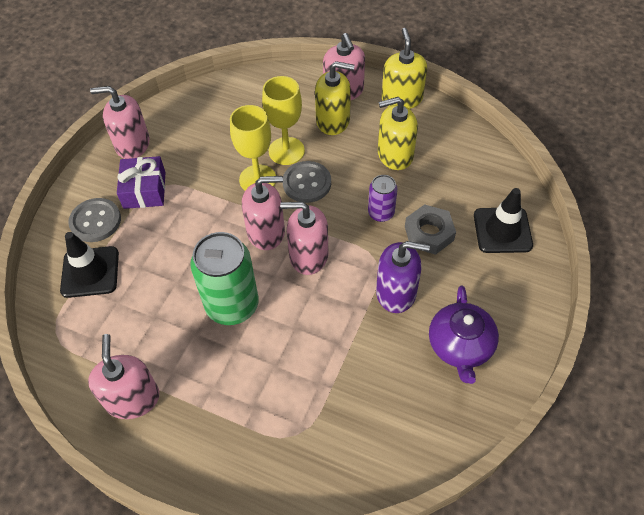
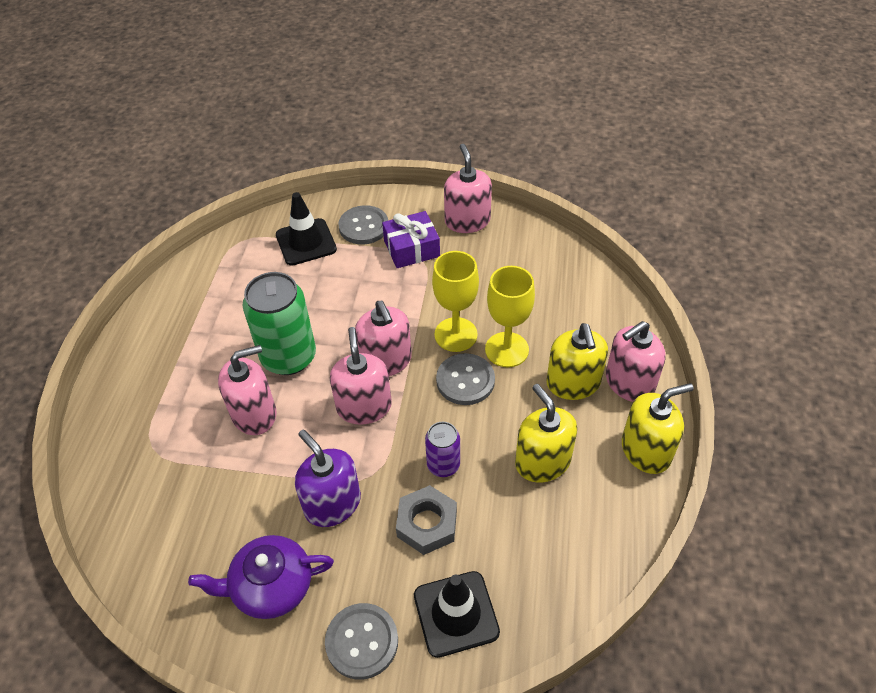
camera: 75 degrees right, 5 degrees down
(132, 399) = (180, 313): pink soap dispenser -> pink soap dispenser (254, 414)
(396, 292) = (332, 504): purple soap dispenser -> purple soap dispenser turned 150 degrees clockwise
(514, 290) = (362, 641): none -> grey button

